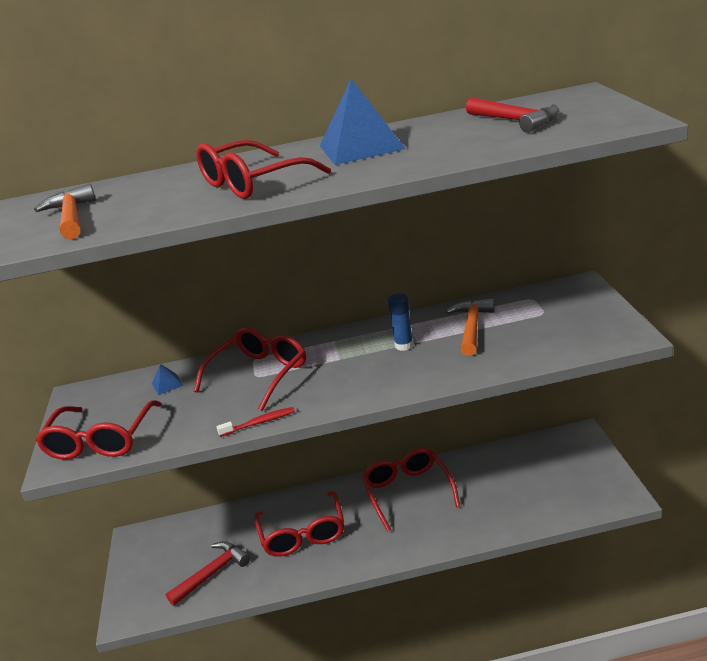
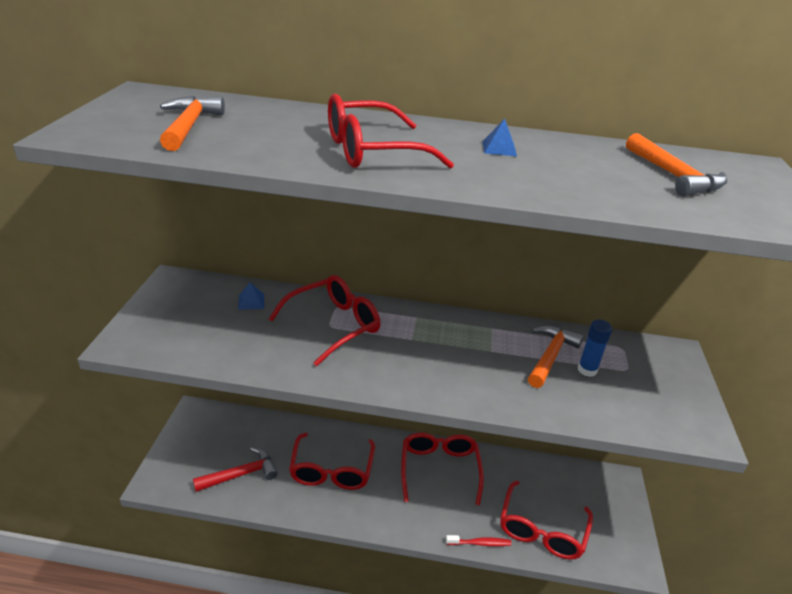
camera: 10 degrees right, 5 degrees up
(100, 441) = (167, 336): red glasses -> red glasses (541, 530)
(259, 423) = (308, 377): red toothbrush -> red toothbrush (480, 543)
(361, 147) = (499, 148): blue pyramid -> blue pyramid, size x0.42
(404, 345) = (477, 349): blue glue stick -> blue glue stick (587, 370)
(515, 121) = (673, 176): red hammer -> orange hammer

